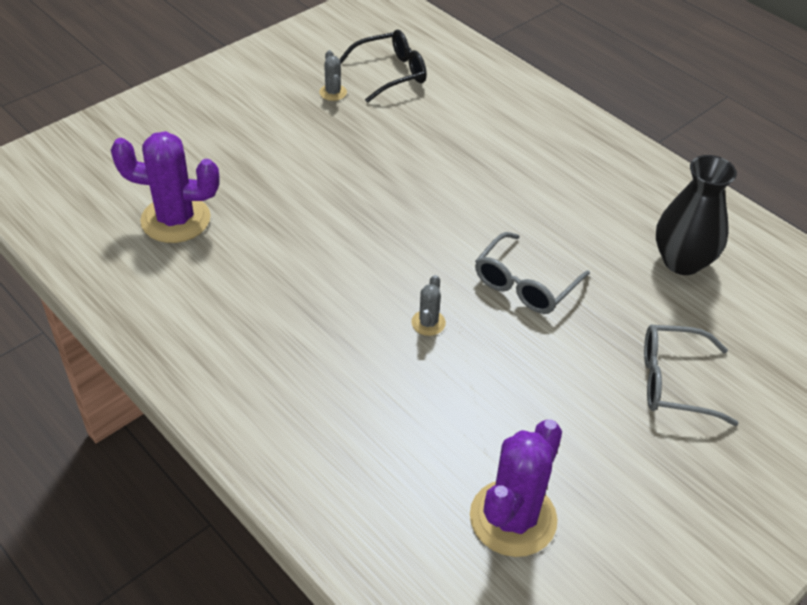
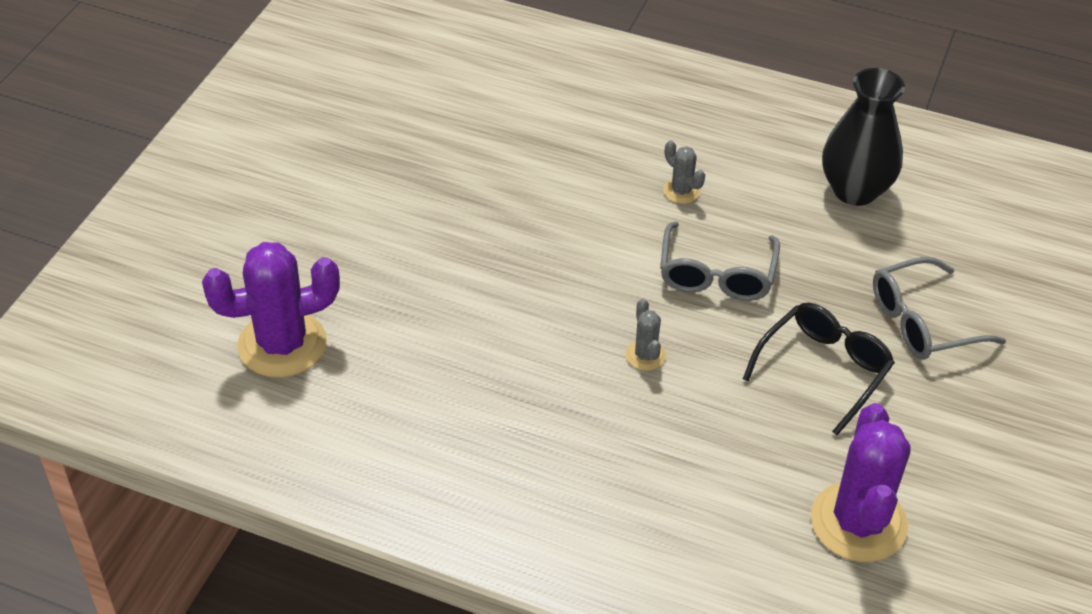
camera: 25 degrees left, 0 degrees up
(333, 92) = (357, 123): grey cactus -> grey cactus (681, 191)
(391, 73) = (409, 77): black glasses -> black glasses (824, 369)

